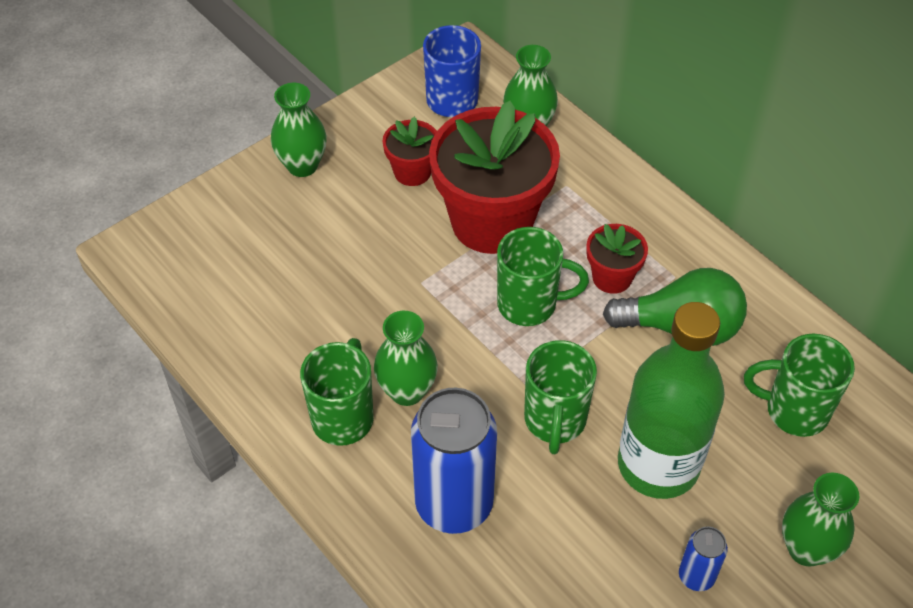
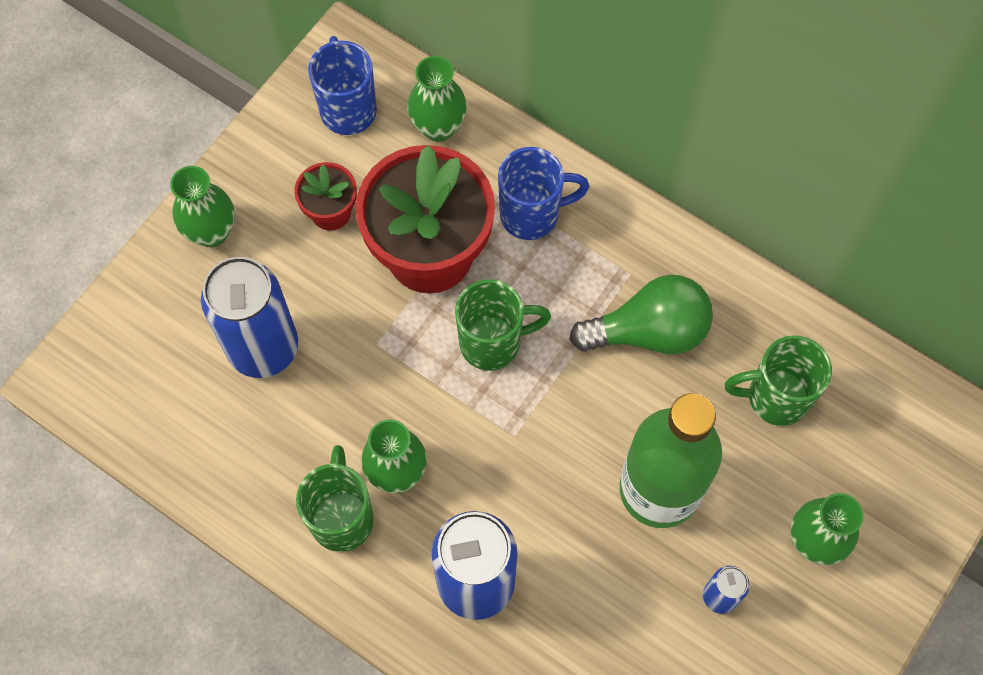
camera: 15 degrees left, 15 degrees up
(317, 263) = (263, 348): none -> blue can
(554, 421) = (550, 468): green mug -> none
(595, 210) = (532, 214): none -> blue mug
(612, 277) = (567, 290): red flower pot -> none

